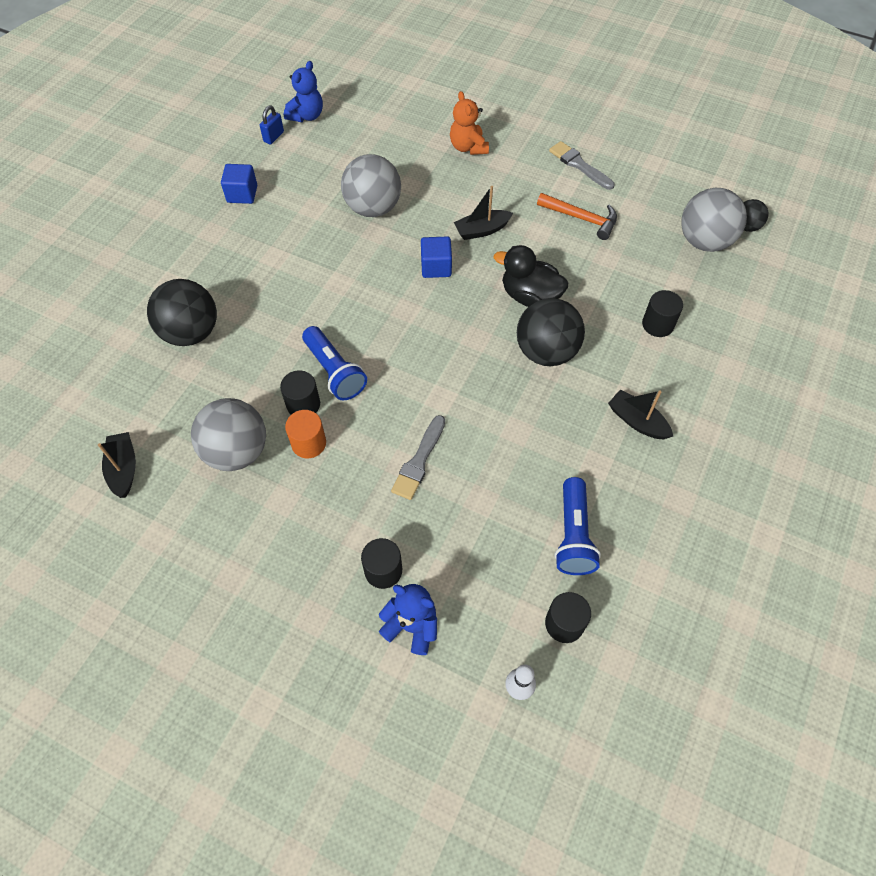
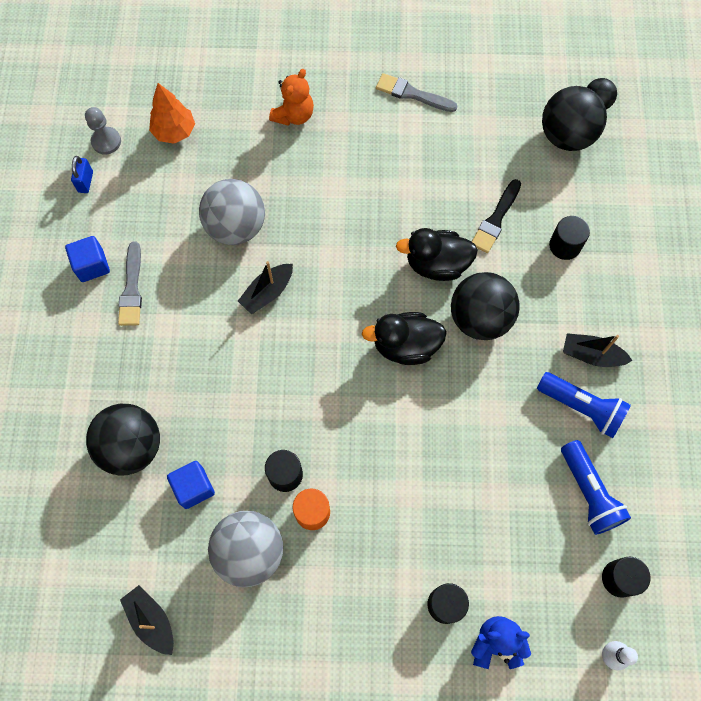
camera: 25 degrees left, 10 degrees up
(306, 116) = (106, 141): blue teddy bear -> grey pawn
(334, 371) = (296, 426): blue flashlight -> blue flashlight (581, 407)
(364, 127) = (174, 131): none -> orange tree
(419, 461) = (422, 483): grey brush -> grey brush (132, 289)
(436, 267) = (333, 269): blue cube -> blue cube (194, 488)
(466, 347) = (405, 346): none -> black duck
(468, 147) = (294, 115): orange teddy bear -> orange teddy bear turned 105 degrees counterclockwise
(481, 230) = (355, 209): black boat -> black boat (267, 293)
(581, 218) = (443, 156): orange hammer -> none
(603, 281) = (495, 219): none -> black brush
(704, 241) = (566, 136): grey ball -> black ball

